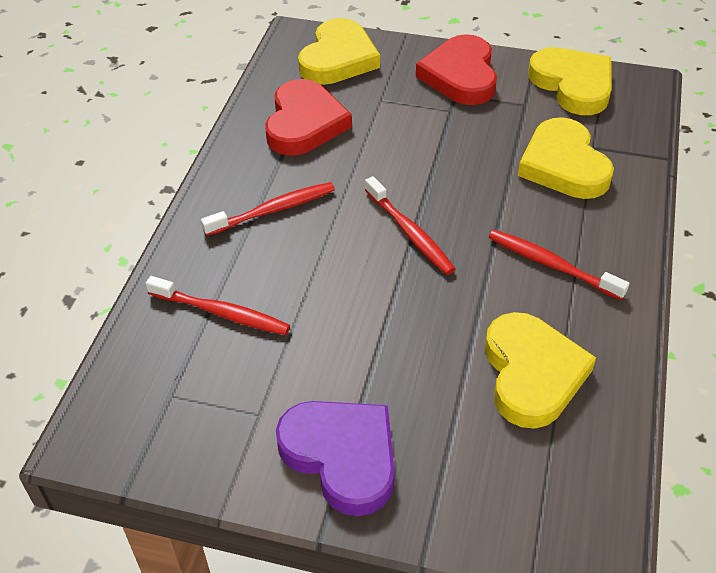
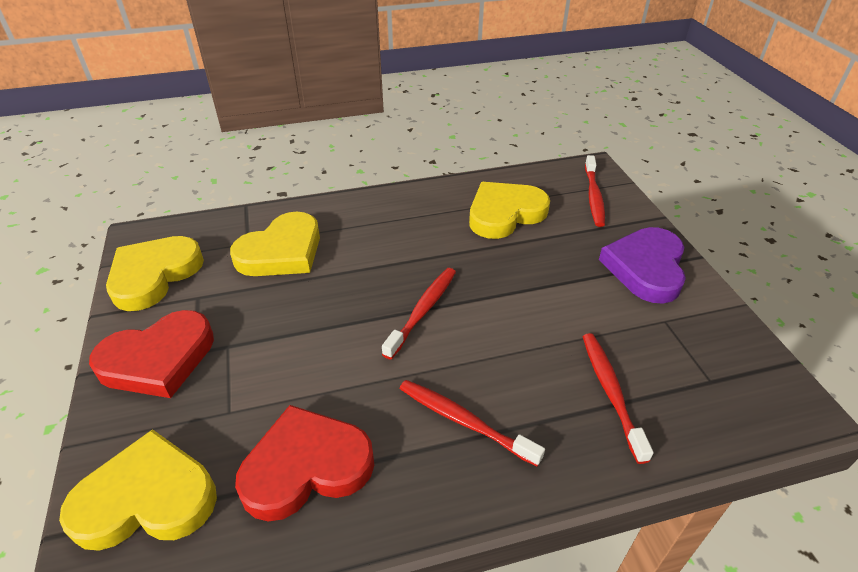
camera: 120 degrees left, 5 degrees down
(552, 265) = (402, 229): red toothbrush -> red toothbrush (593, 196)

